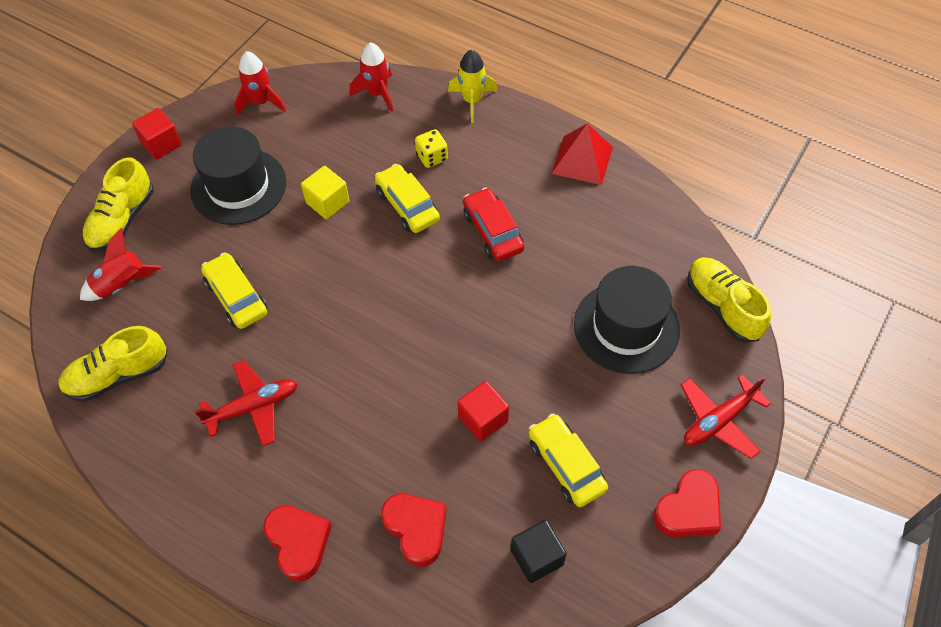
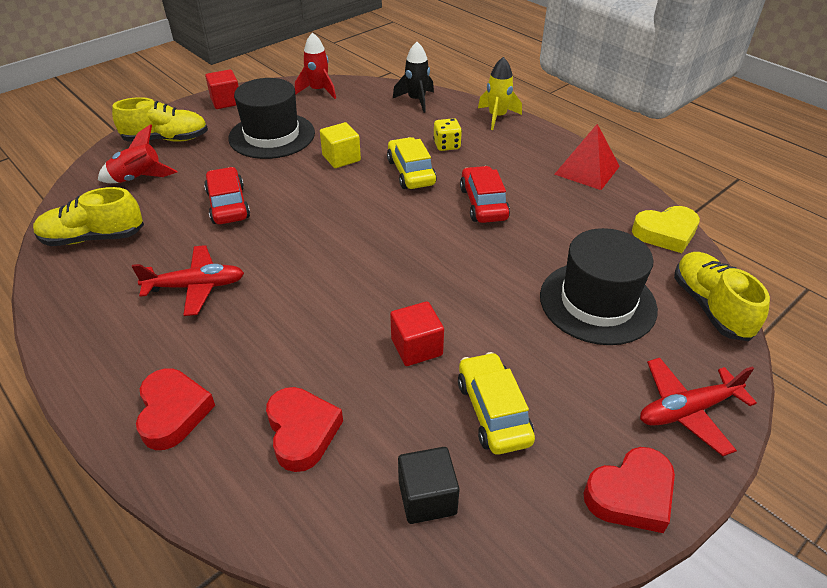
camera: 15 degrees right, 15 degrees down
(122, 220) = (166, 139): yellow shoe -> yellow shoe turned 135 degrees counterclockwise
(236, 297) = (228, 205): yellow car -> red car
(377, 94) = (416, 100): red rocket -> black rocket
(671, 228) = (665, 233): none -> yellow heart

